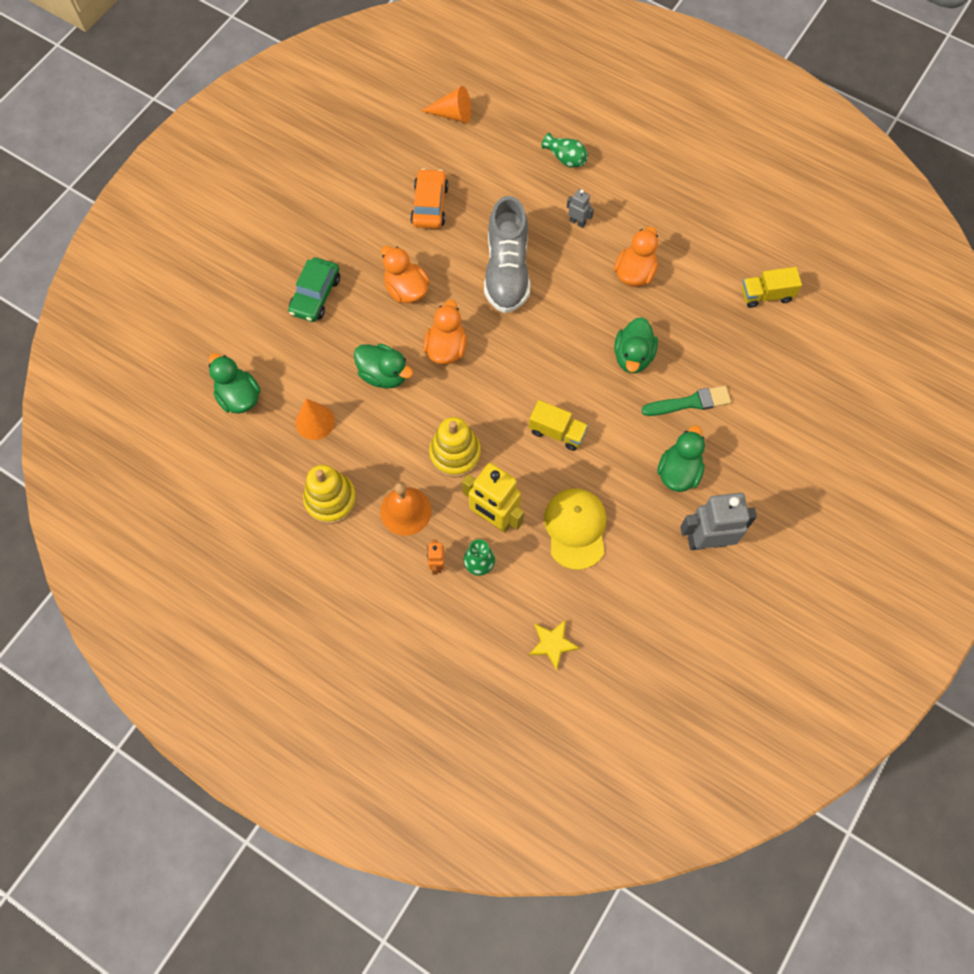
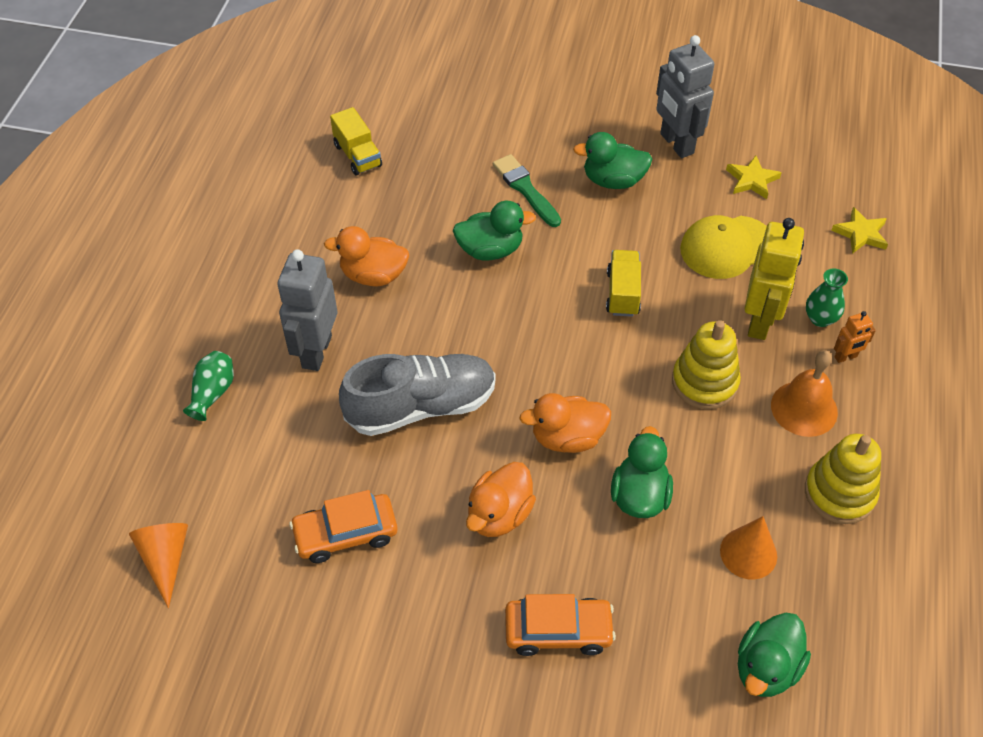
camera: 110 degrees left, 15 degrees down
(315, 295) = (558, 631): green car -> orange car
(577, 222) = (316, 351): grey robot -> grey robot, size x2.10
(643, 584) = (752, 180): none -> yellow star

